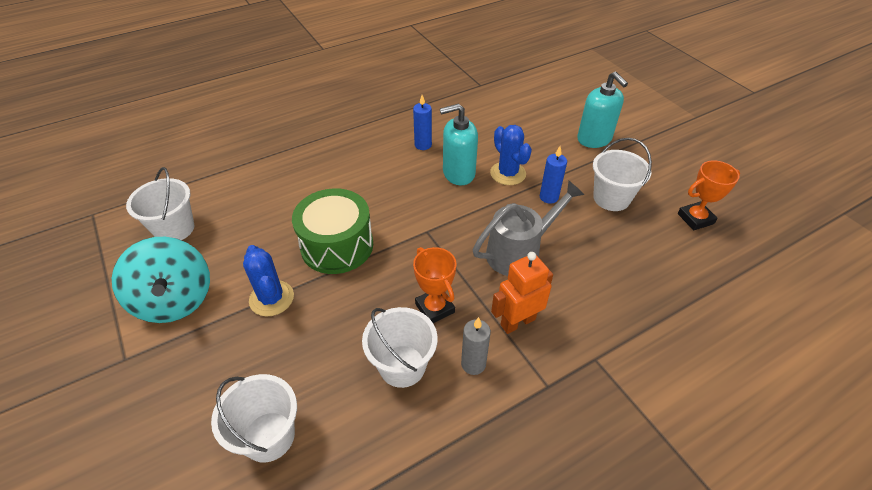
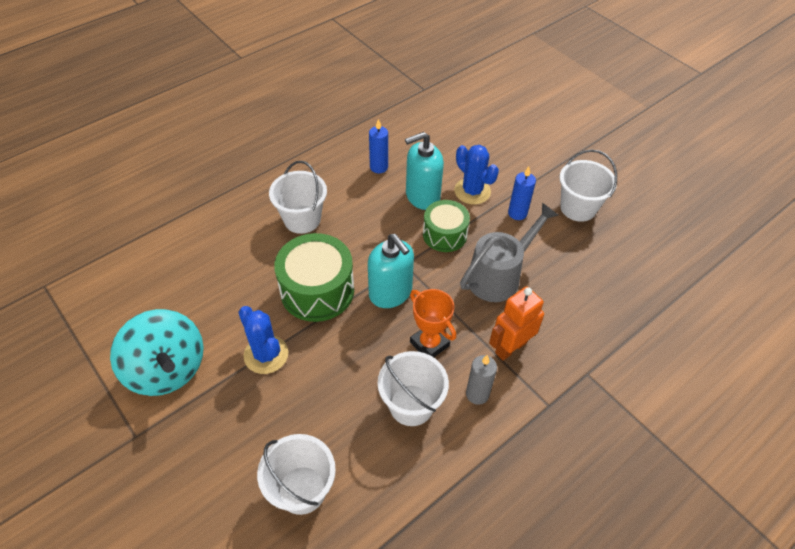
camera: 10 degrees left, 5 degrees up
(174, 229) = (141, 292): white bucket -> white bucket (302, 219)
(472, 209) = (444, 234): none -> green drum
(594, 139) = (551, 143): turquoise soap dispenser -> turquoise soap dispenser (390, 293)
(695, 219) = (660, 221): orange trophy -> none

